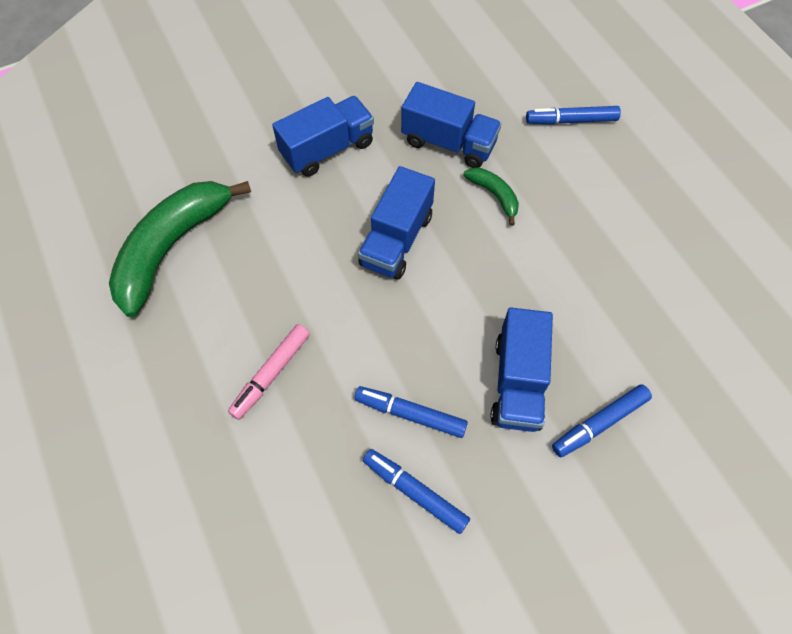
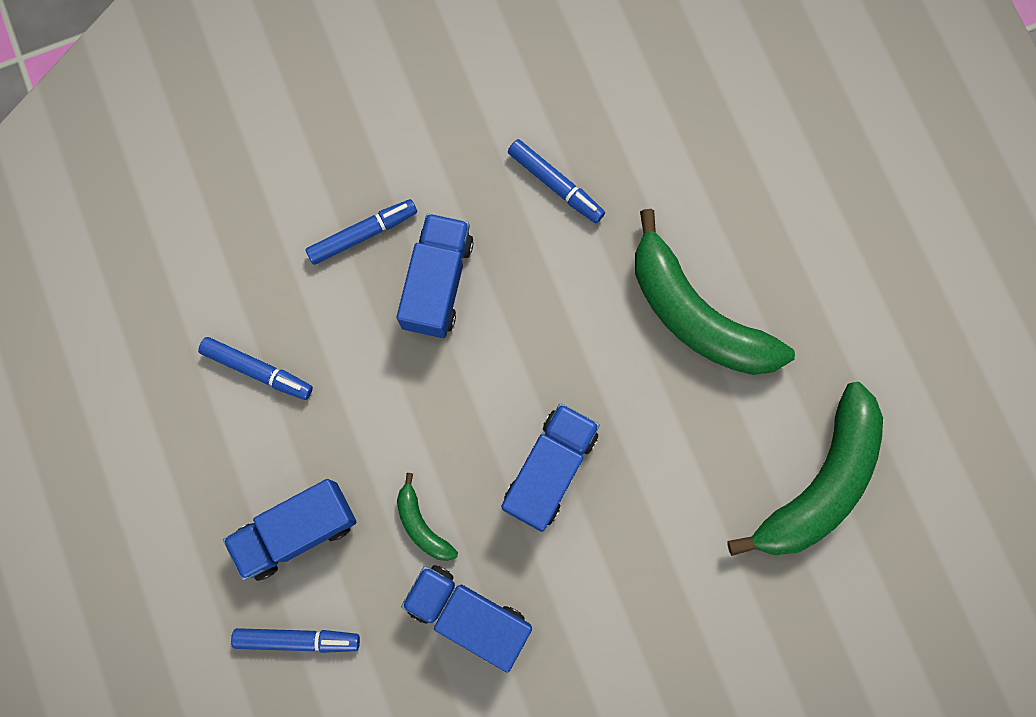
camera: 175 degrees left, 15 degrees up
(271, 374) = (696, 314): pink marker -> green banana
(327, 149) = (629, 618): blue truck -> blue truck (296, 531)
(410, 414) = (553, 259): blue marker -> blue marker (257, 370)

